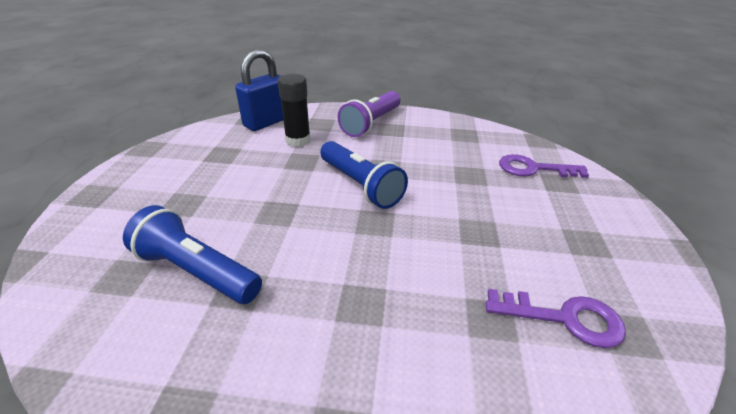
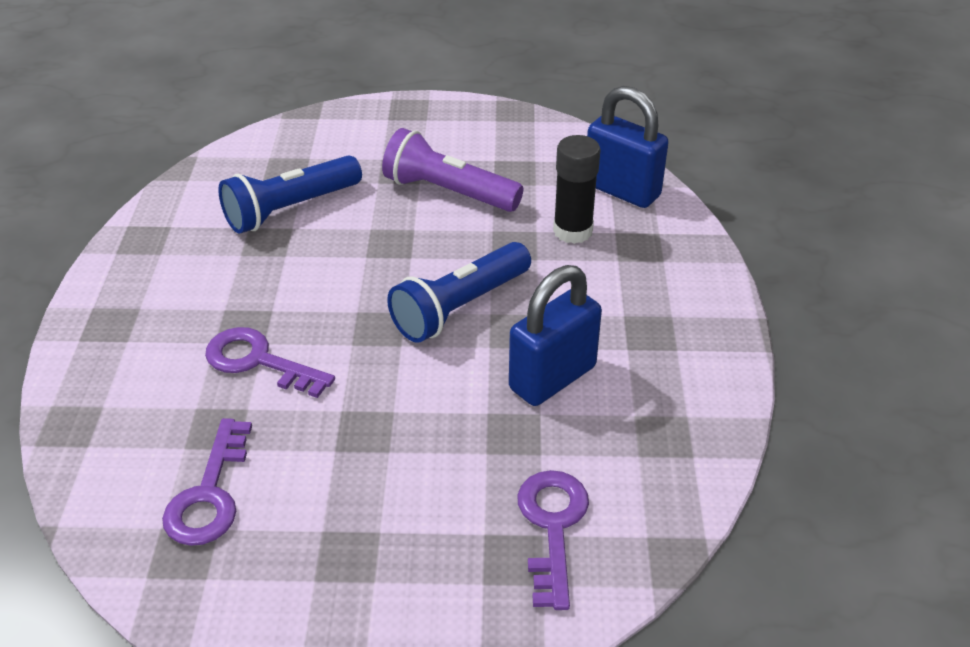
camera: 85 degrees right, 5 degrees up
(197, 271) = (291, 209): blue flashlight -> blue flashlight turned 150 degrees counterclockwise
(371, 123) = (662, 305): purple flashlight -> purple flashlight (448, 192)
(410, 291) = (258, 361): none -> purple key
(426, 159) = (552, 378): none -> blue padlock

